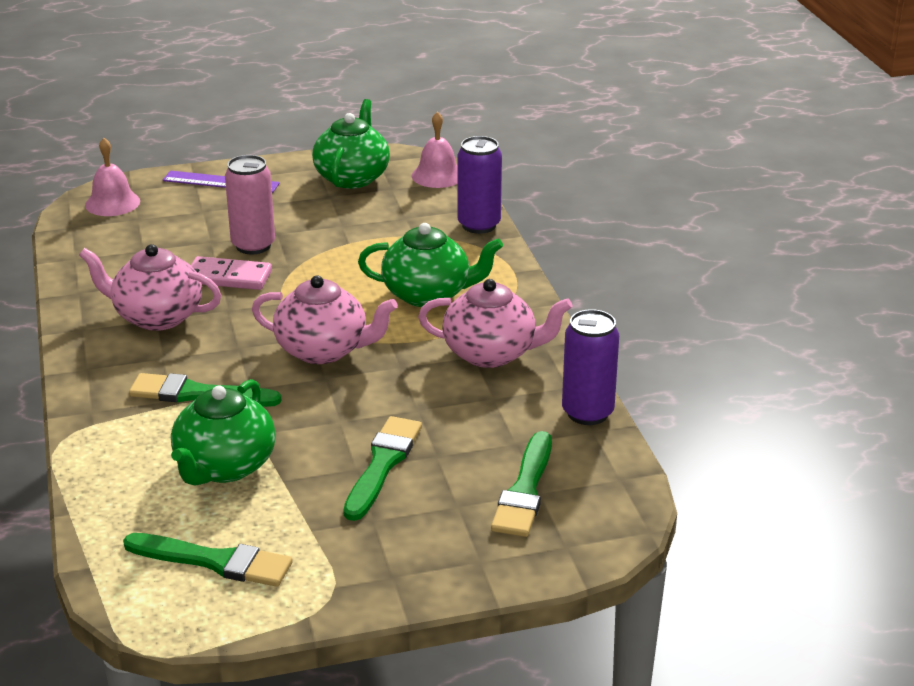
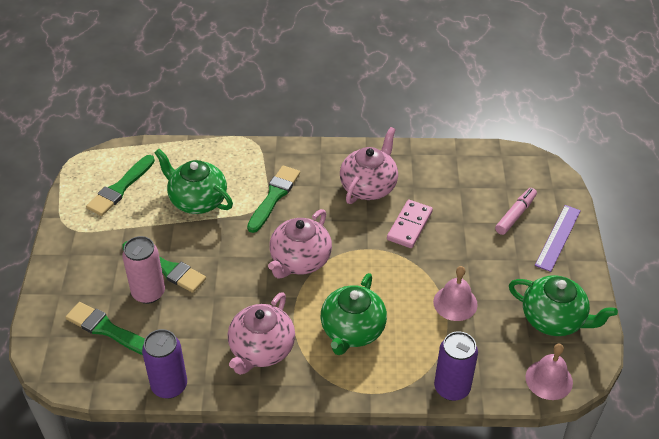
camera: 105 degrees right, 15 degrees up
(112, 203) = (533, 177): pink bell -> pink bell (455, 303)
(188, 209) = (515, 215): none -> pink marker
(253, 245) = (451, 244): pink can -> pink can (148, 293)

